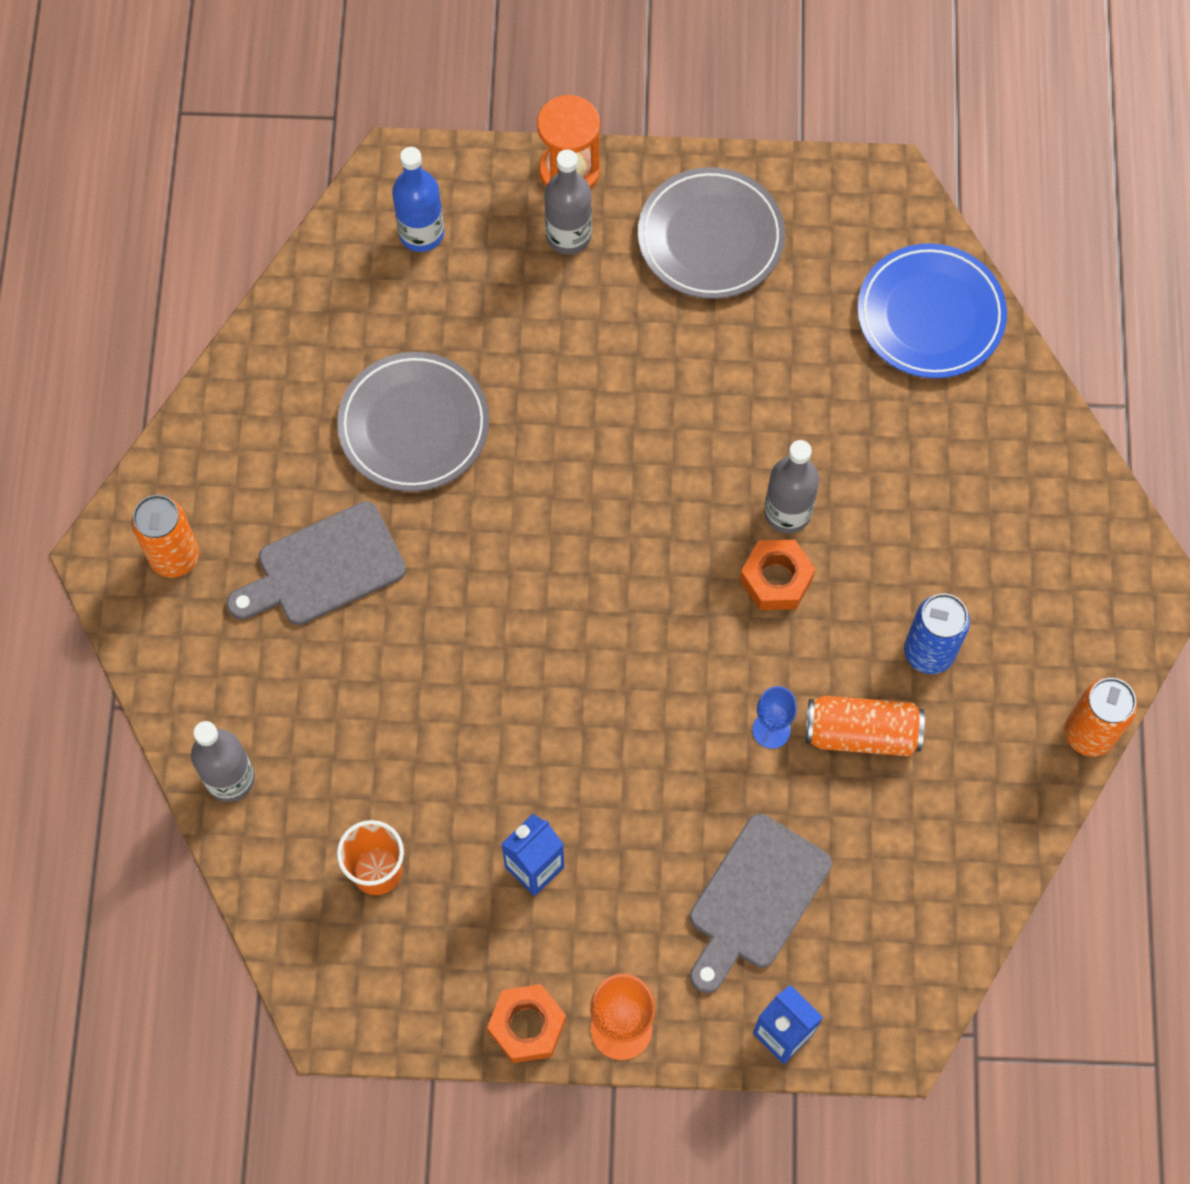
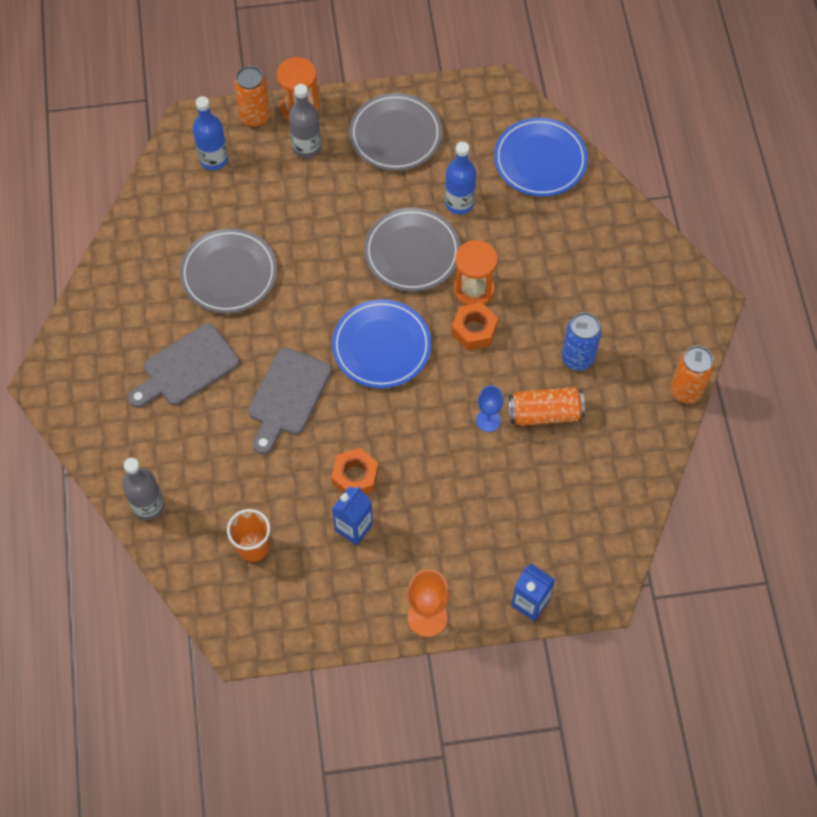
camera: 10 degrees left, 5 degrees down
(175, 556) = (89, 376): orange can -> orange can (255, 117)
(527, 1026) = (366, 626): orange nut -> orange nut (355, 477)
(628, 582) = (381, 346): none -> blue plate
(702, 436) = (412, 252): none -> grey plate
(755, 899) = (497, 524): grey cutting board -> grey cutting board (287, 396)
(787, 512) = (474, 289): grey bottle -> orange hourglass
(790, 366) = (459, 203): none -> blue bottle

